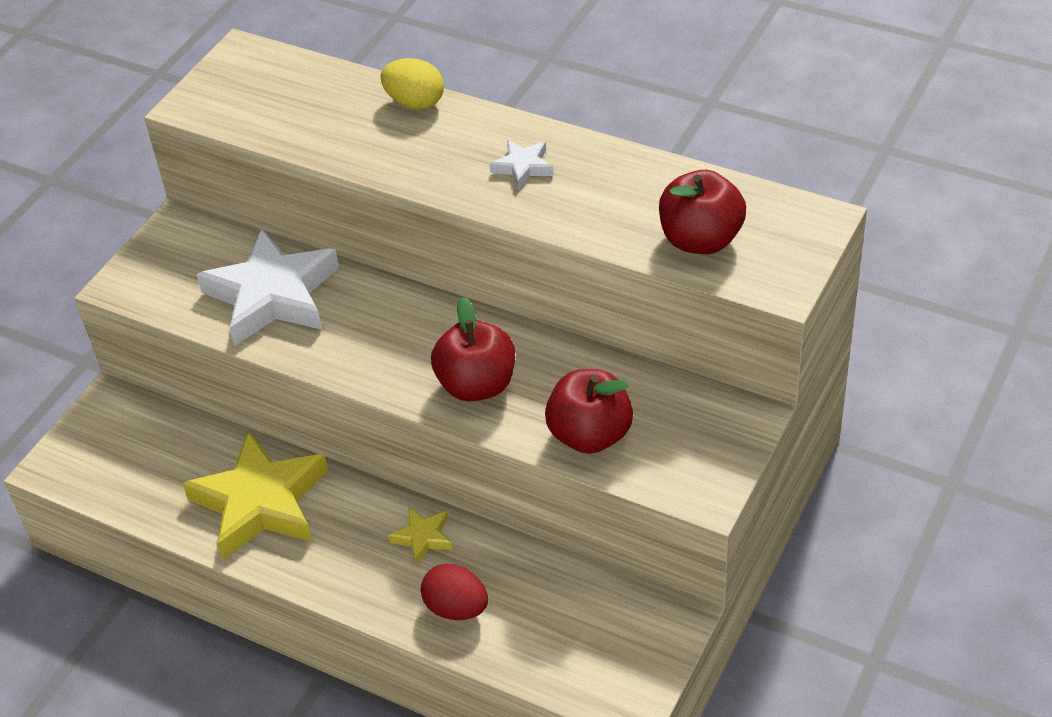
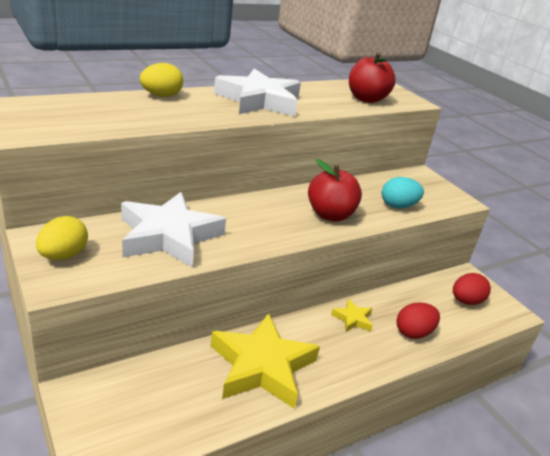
camera: 65 degrees left, 15 degrees down
(164, 258) = (63, 255): none -> yellow egg
(523, 167) = (259, 100): white star -> white star, size x2.28
(590, 435) = (398, 206): red apple -> turquoise egg
(597, 639) = (466, 301): none -> red egg

